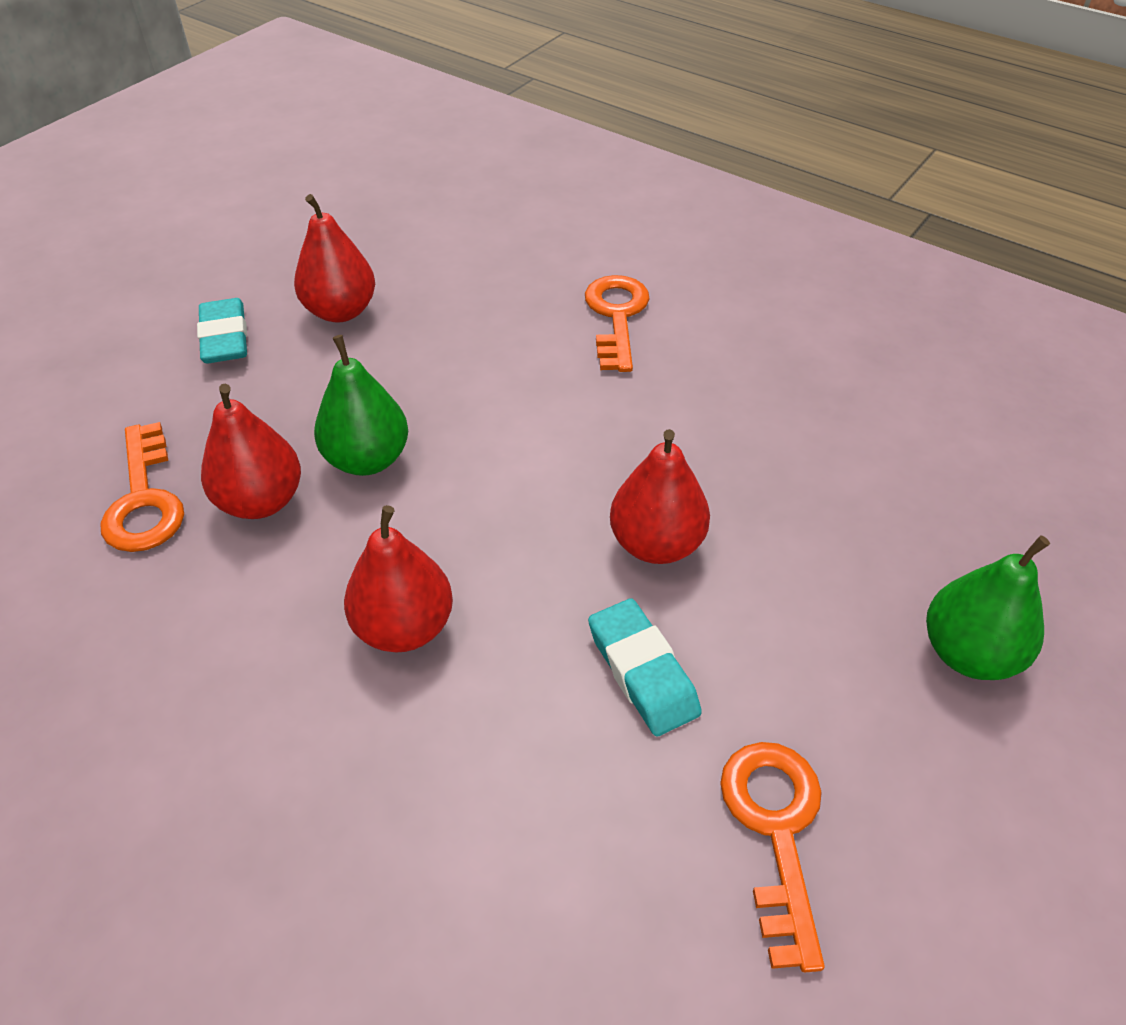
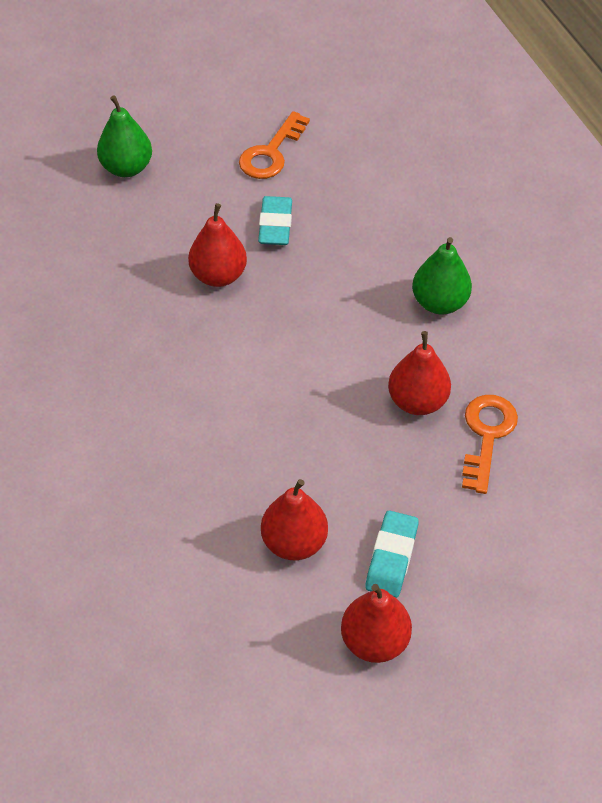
camera: 150 degrees left, 5 degrees up
(367, 459) = (341, 400): green pear -> green pear (439, 303)
(404, 627) = (373, 294): red pear -> red pear (374, 641)
(616, 316) = (104, 435): orange key -> none

